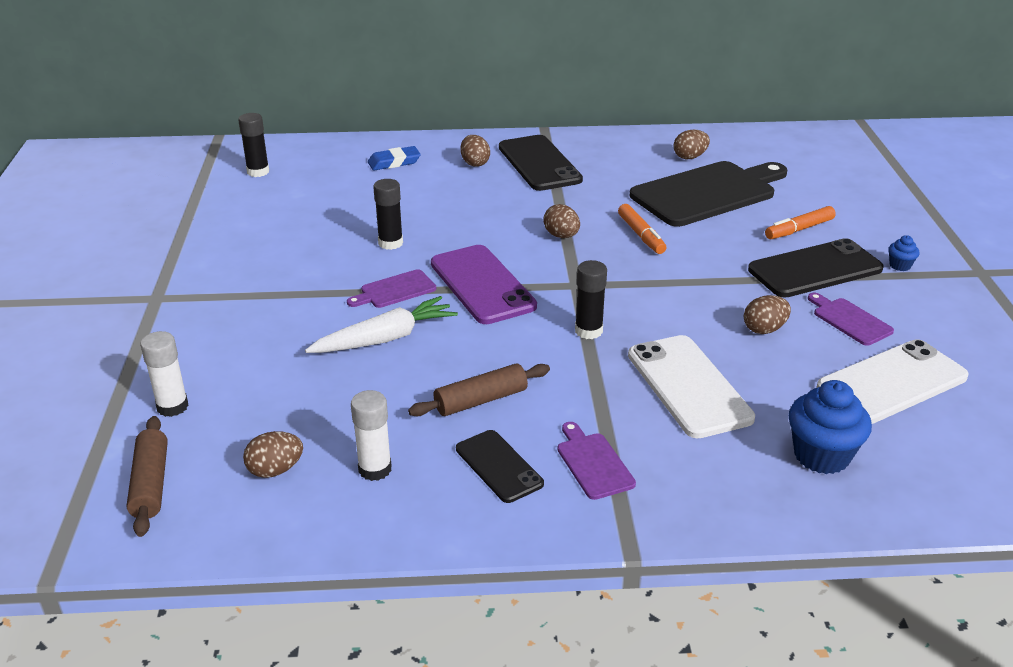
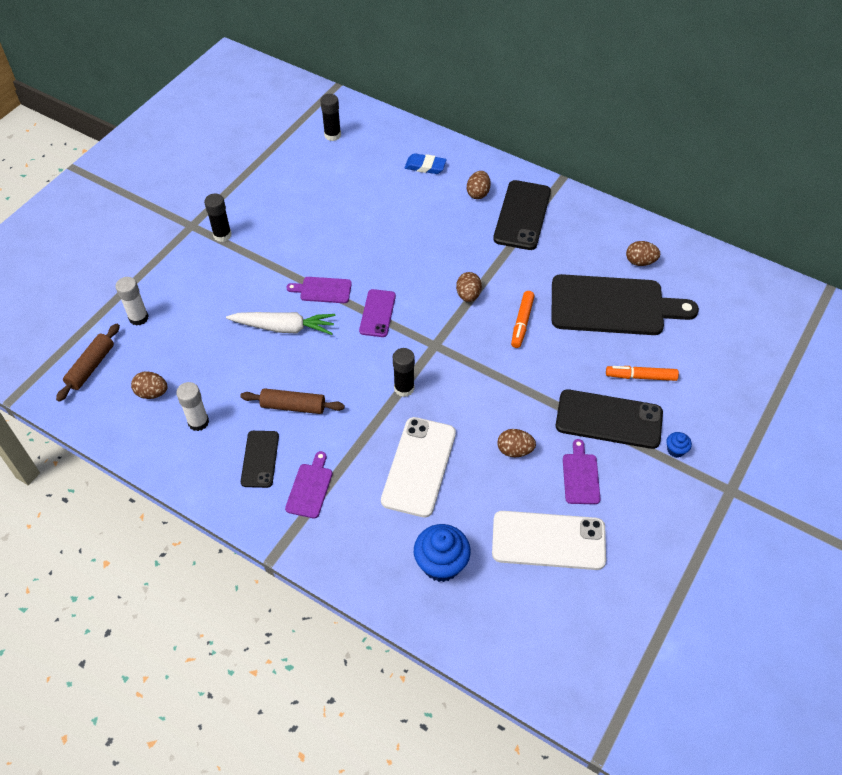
camera: 35 degrees right, 20 degrees up
(390, 243) = (356, 246): black glue stick -> black glue stick (222, 235)
(482, 285) = (377, 313): purple phone -> purple phone, size x0.60

